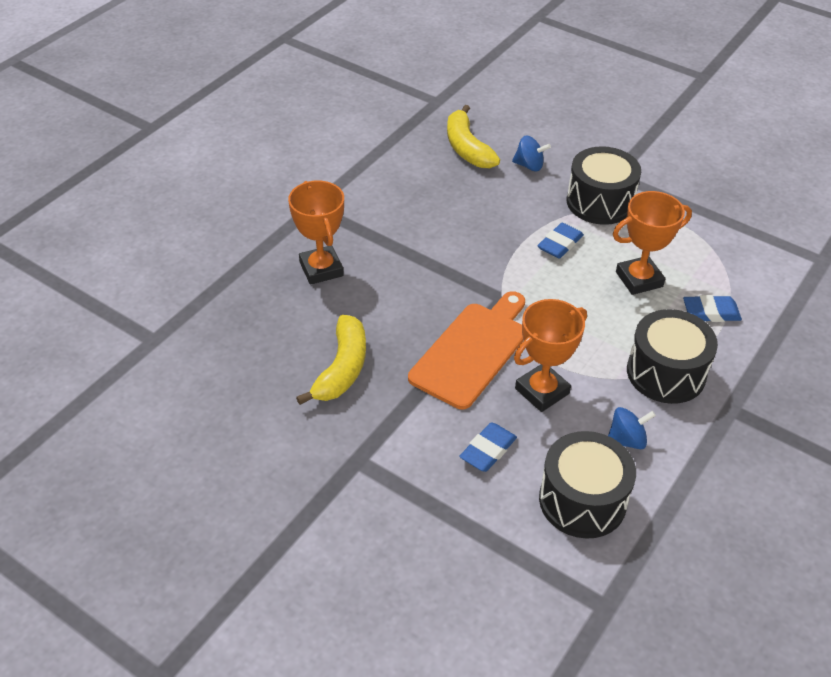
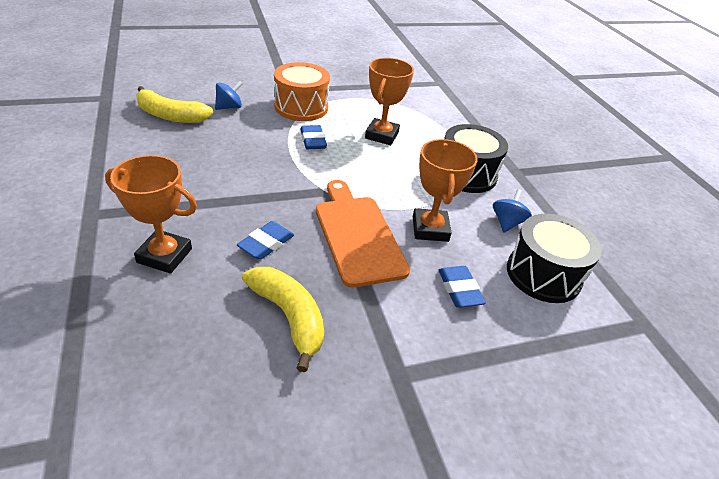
camera: 55 degrees left, 5 degrees down
(599, 202) = (301, 107): black drum -> orange drum
(711, 312) = (437, 132): blue eraser -> blue eraser (266, 243)

